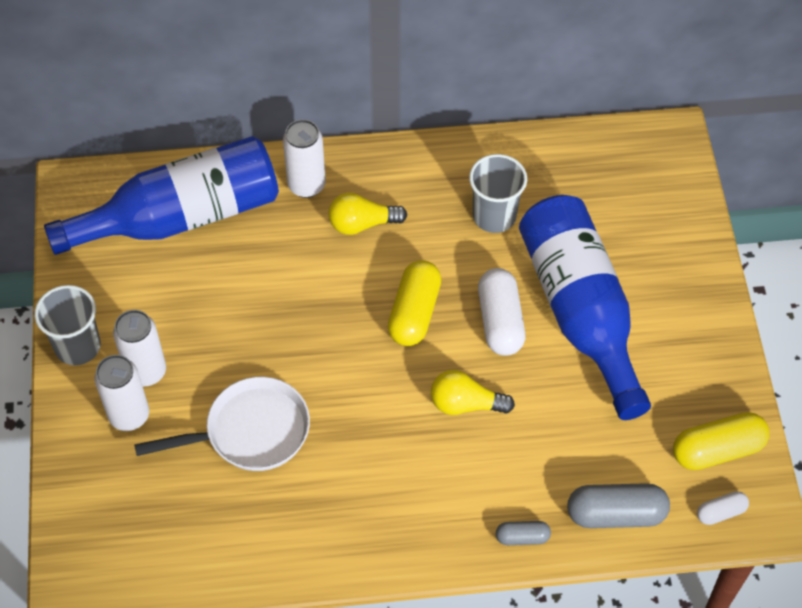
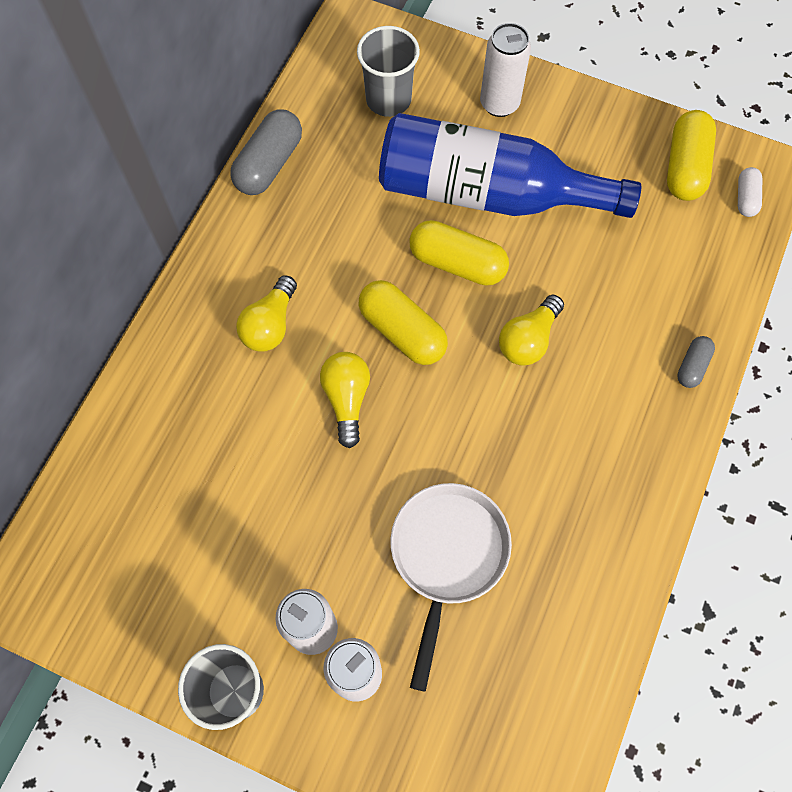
camera: 60 degrees left, 10 degrees up
(181, 216) = (141, 496): blue bottle -> none
(306, 185) = (189, 352): white can -> white can (499, 104)
(334, 304) = (347, 399): none -> yellow light bulb
(494, 216) = (339, 206): grey cup -> grey cup (388, 99)
(500, 321) = (457, 263): white capsule -> yellow capsule
(616, 514) = (707, 278): grey capsule -> grey capsule (269, 164)

